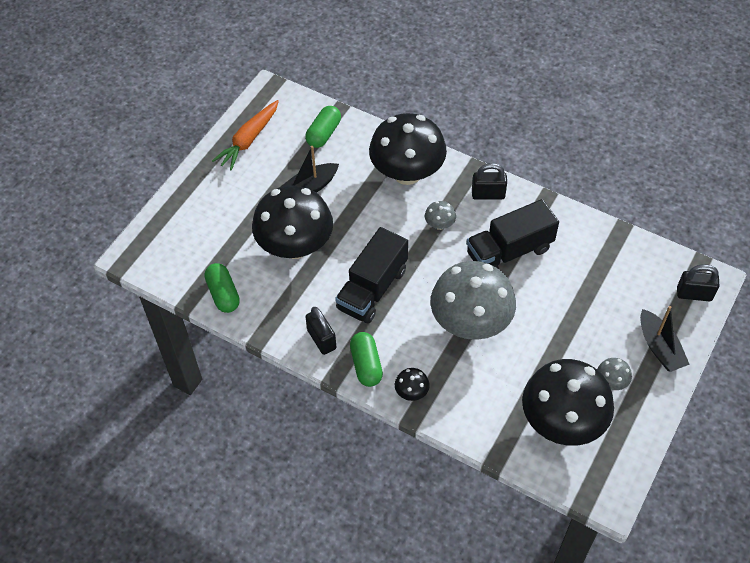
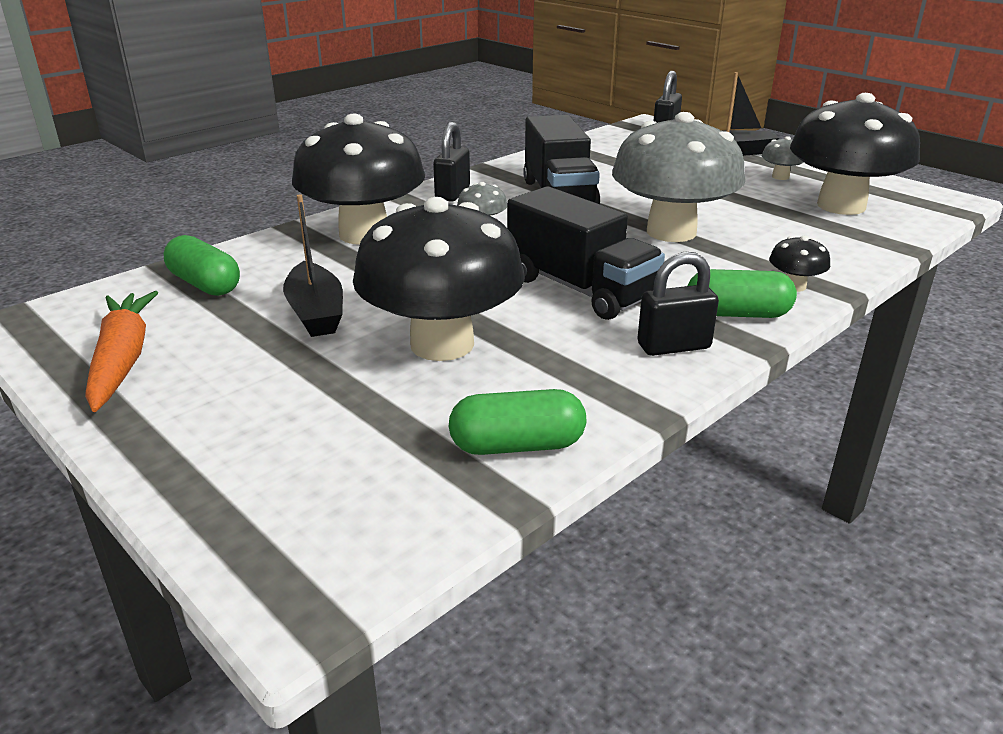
camera: 75 degrees left, 25 degrees down
(249, 140) = (122, 359): orange carrot -> orange carrot turned 150 degrees counterclockwise

